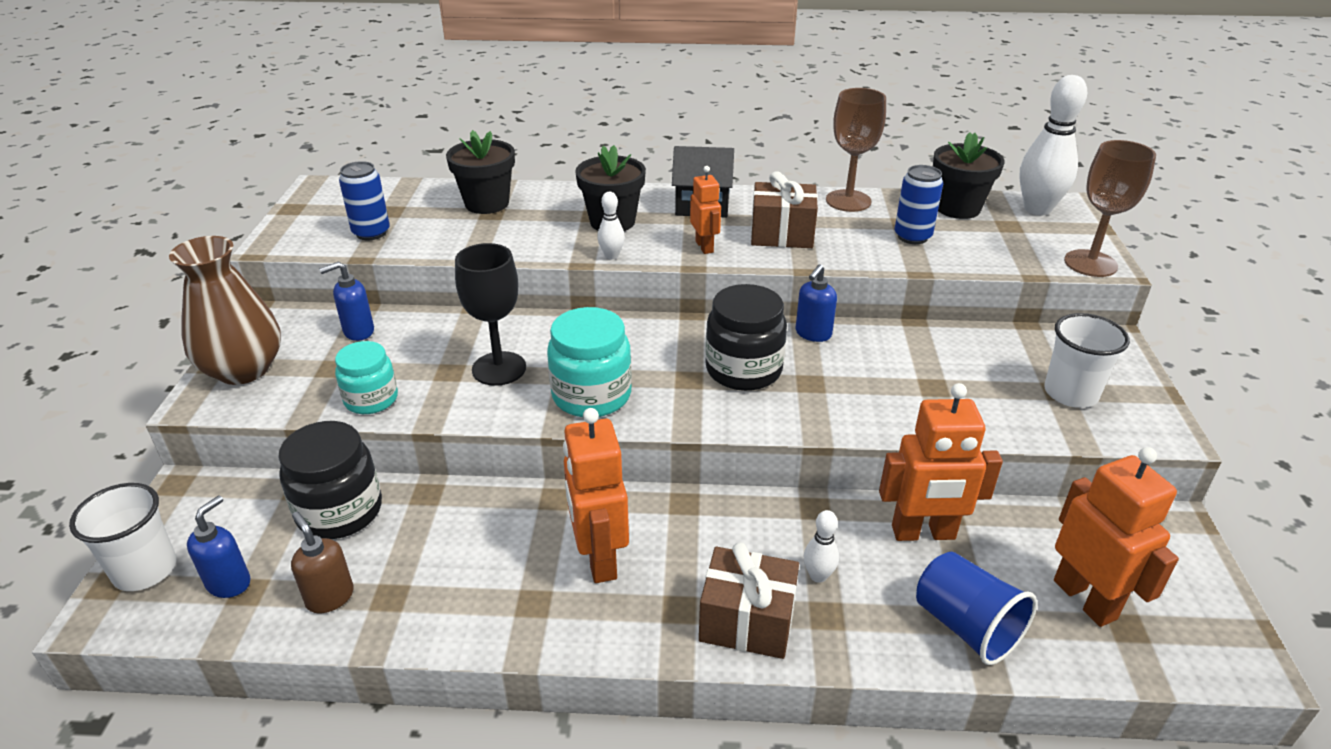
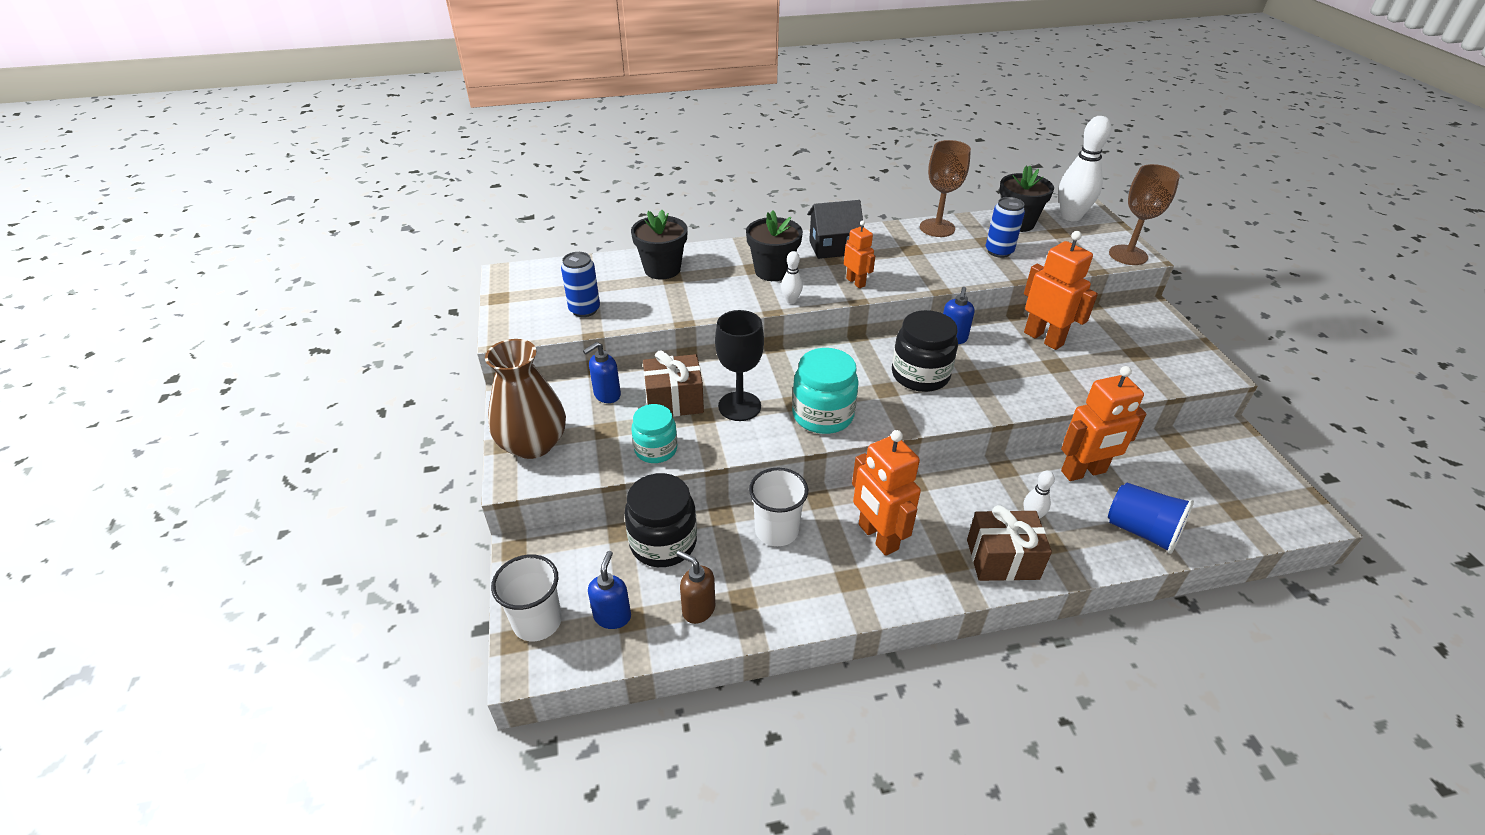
camera: 15 degrees left, 5 degrees up
(782, 234) = (906, 263): brown gift -> brown gift (674, 401)
(1070, 393) = (1145, 354): white cup -> white cup (776, 530)
(1085, 599) = (1203, 496): orange robot -> orange robot (1043, 338)

